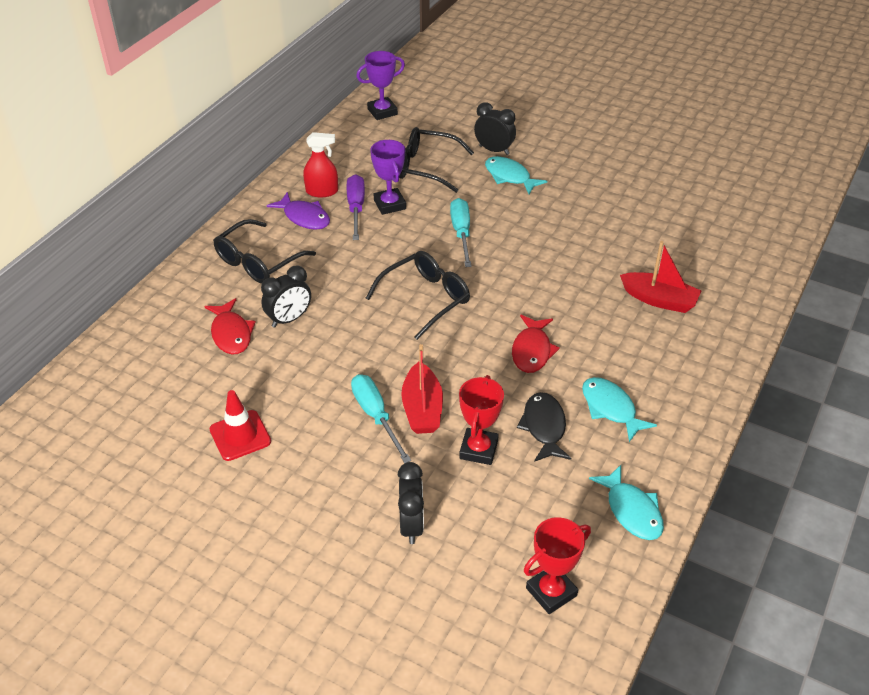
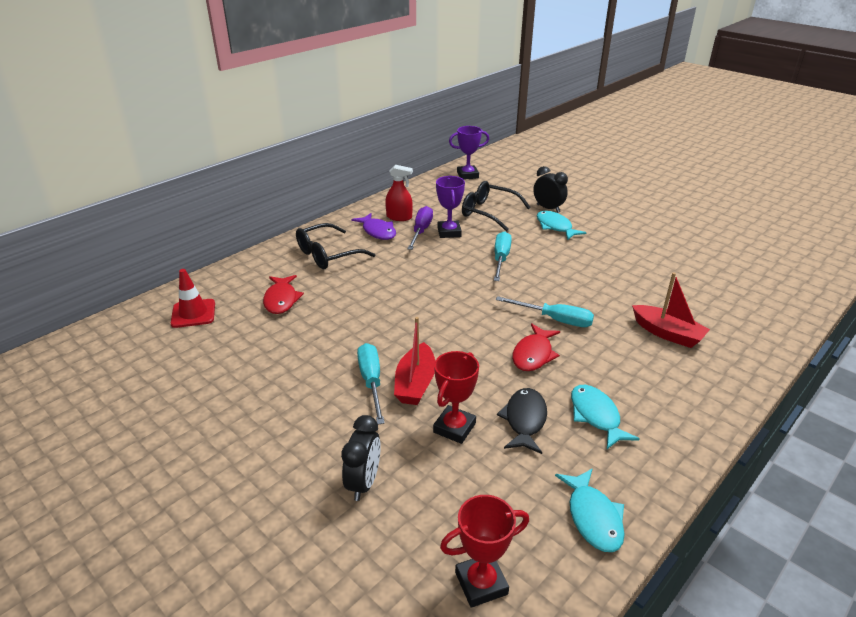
camera: 15 degrees right, 10 degrees down
(240, 435) = (248, 376): red traffic cone -> red traffic cone (193, 313)
(289, 319) = (332, 297): black clock -> none
(426, 298) = (452, 300): black glasses -> none
(542, 304) = (555, 320): none -> turquoise screwdriver

